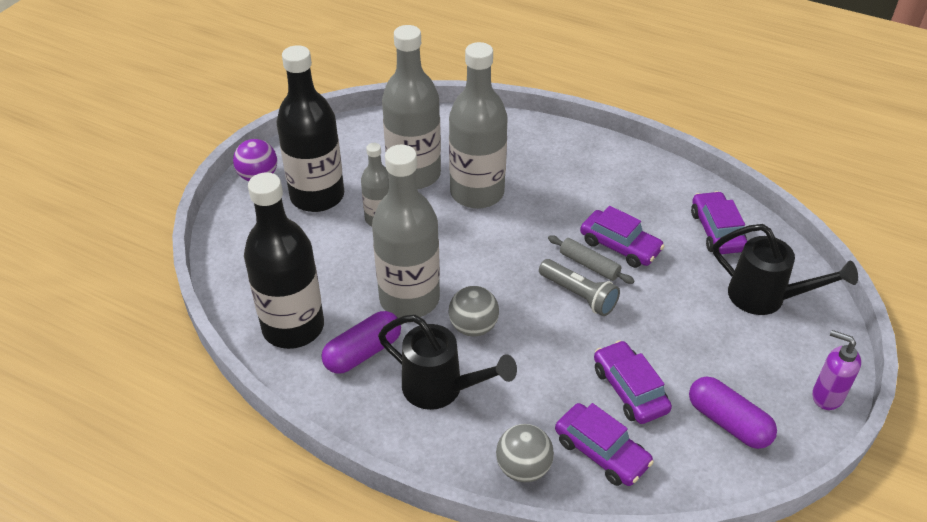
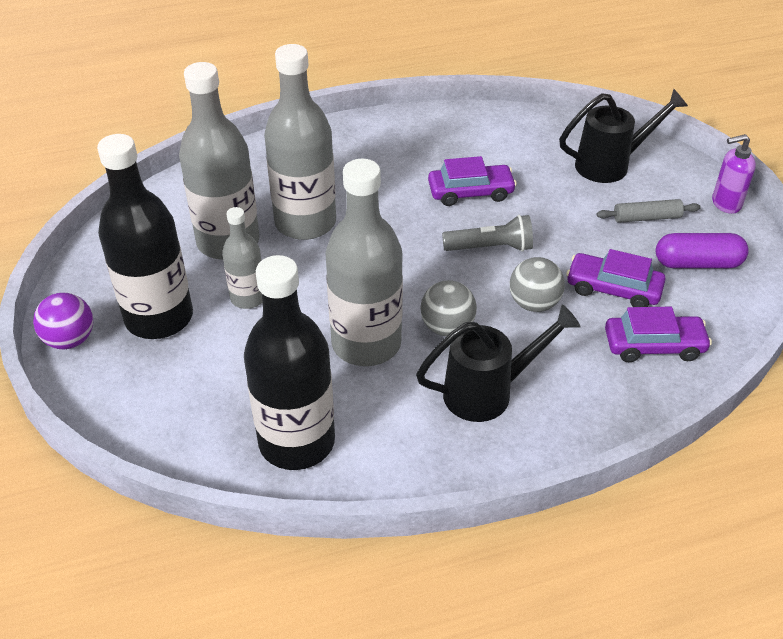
camera: 45 degrees left, 0 degrees up
(363, 352) = (387, 414): purple capsule -> none
(523, 468) = (622, 400): grey ball -> grey ball (534, 303)
(589, 265) = (468, 220): grey rolling pin -> grey rolling pin (646, 218)
(717, 231) = (520, 139): purple car -> none

